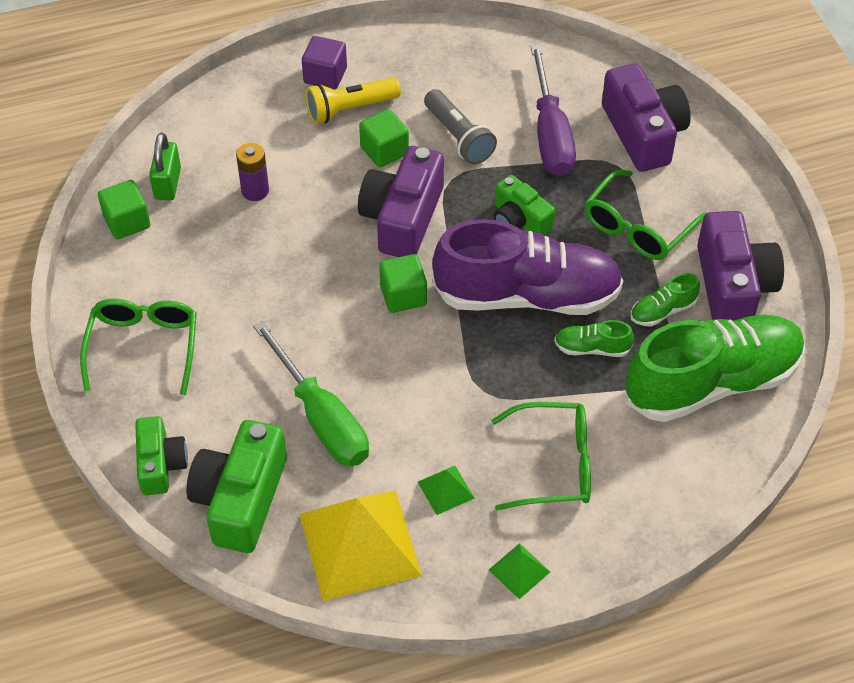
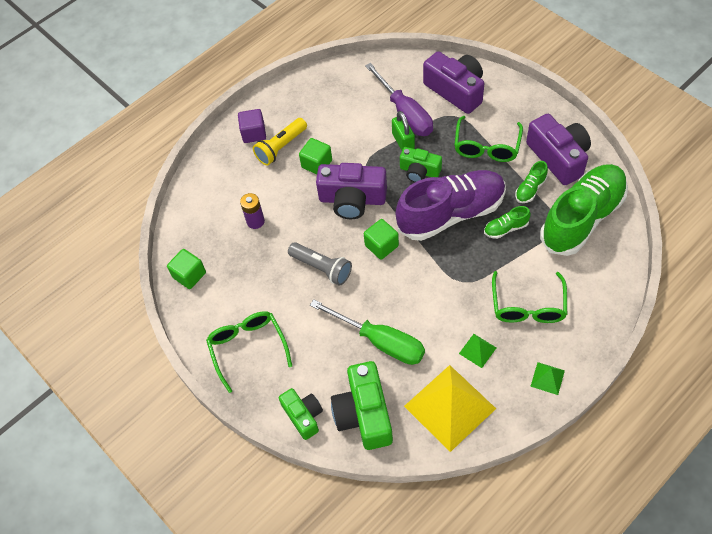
camera: 20 degrees left, 5 degrees up
(167, 183) = (200, 240): green padlock -> green padlock (403, 142)
(402, 218) = (352, 199): purple camera -> purple camera turned 75 degrees counterclockwise
(459, 137) = (354, 137): grey flashlight -> grey flashlight (322, 268)
(554, 464) = (528, 306): green glasses -> green glasses turned 120 degrees clockwise

